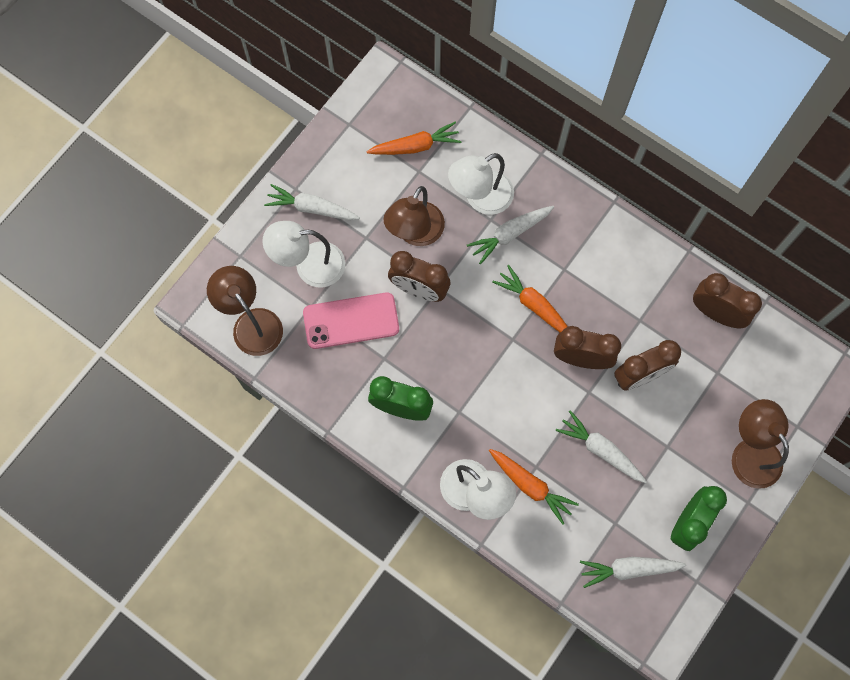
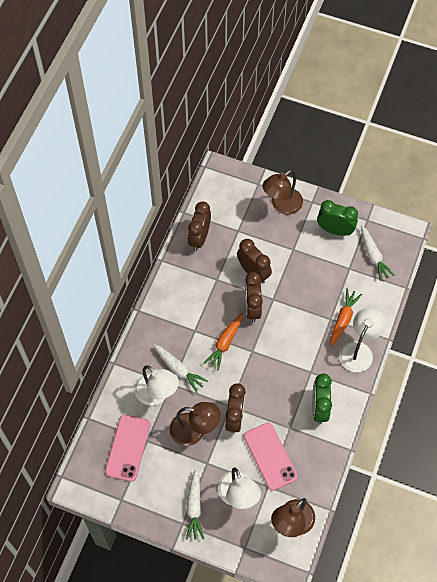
camera: 105 degrees left, 10 degrees down
(415, 146) = (128, 448): orange carrot -> pink phone
(600, 450) = (307, 285): white carrot -> none

